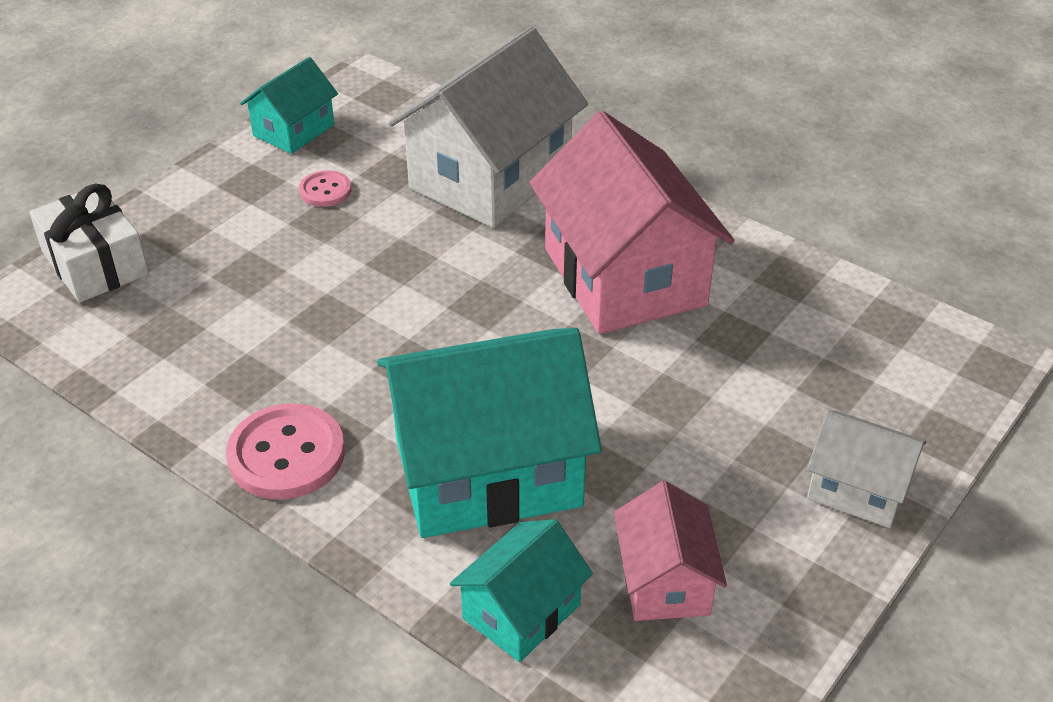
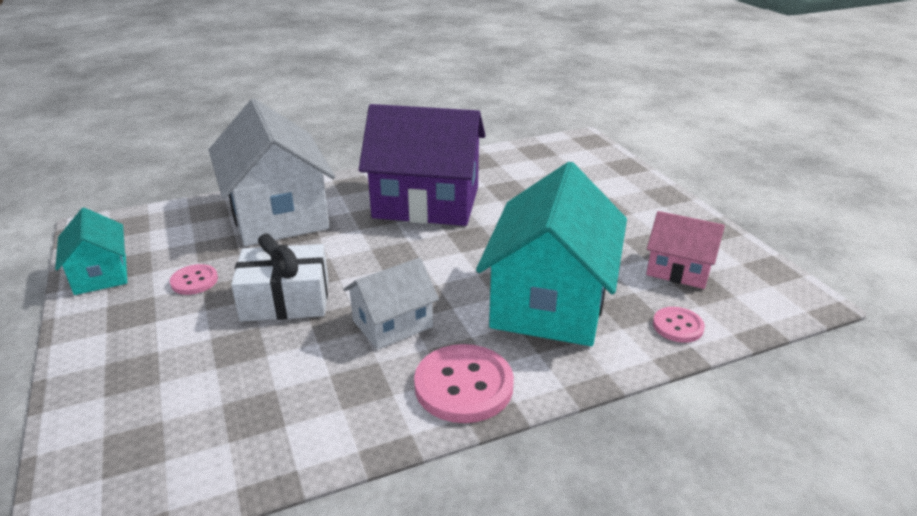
camera: 60 degrees left, 10 degrees down
(95, 263) = (104, 437): white gift -> white gift (285, 300)
(521, 611) = (677, 326): turquoise house -> pink button
(625, 277) = (426, 202): pink house -> purple house
(858, 489) = (645, 196): white house -> white house (392, 324)

